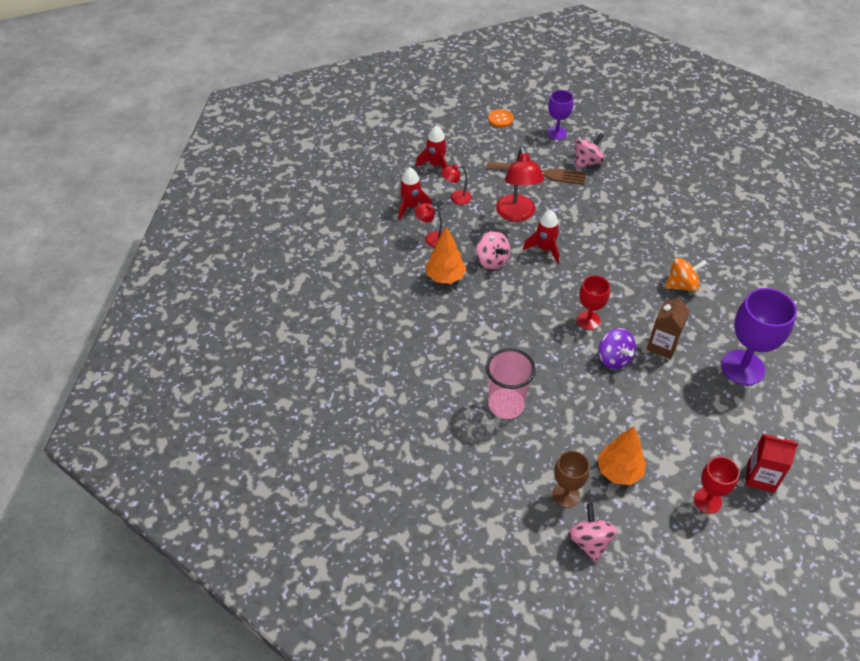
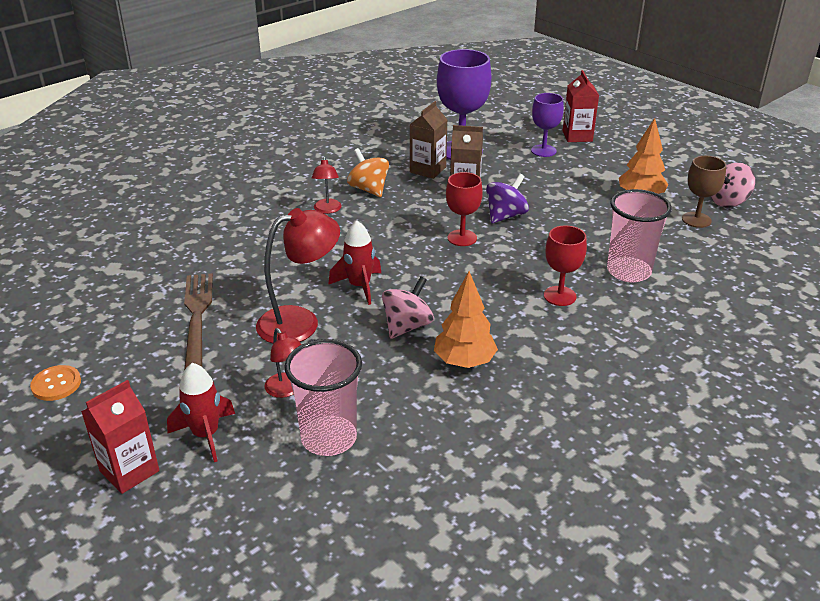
camera: 110 degrees left, 15 degrees down
(411, 207) = (329, 438): red rocket -> pink cup
(424, 139) = (129, 471): none -> red carton
(431, 238) = (392, 395): red lamp -> red lamp (327, 210)
(556, 133) = (91, 317): purple goblet -> purple goblet (543, 151)
(587, 162) = (161, 279): pink spinning top -> none
(707, 501) = (625, 155): red goblet -> red goblet (559, 296)
(709, 332) = (428, 170): none -> brown carton

